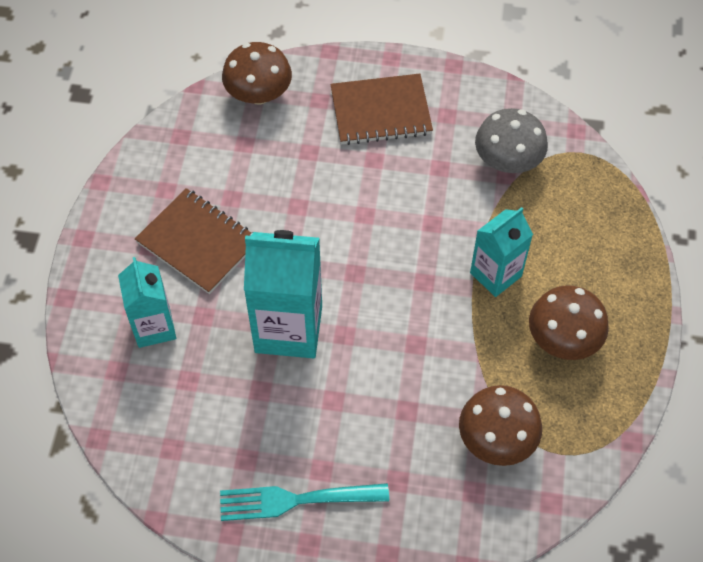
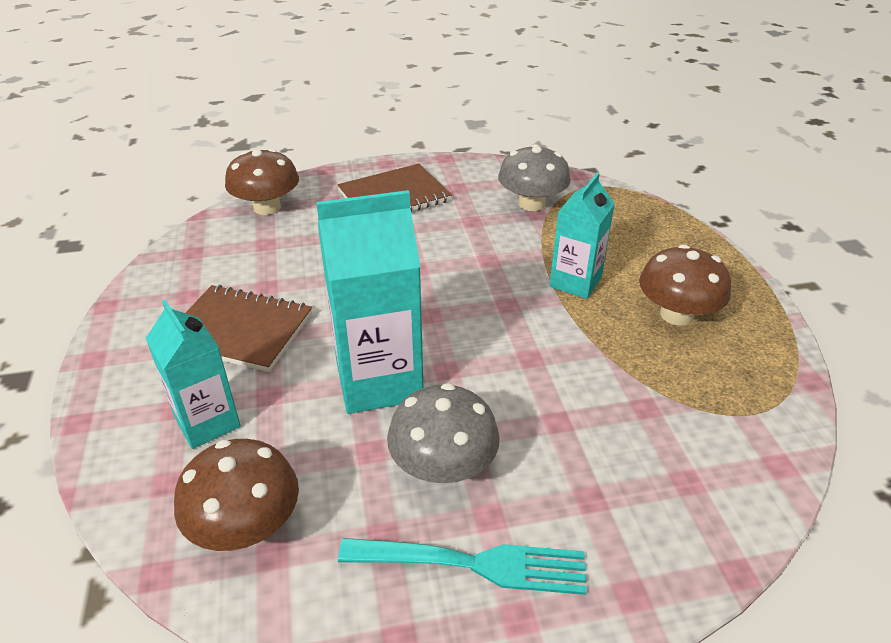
camera: 20 degrees left, 20 degrees down
(296, 500) = (473, 564): turquoise fork -> turquoise fork turned 150 degrees counterclockwise
(306, 420) = (443, 466): none -> grey mushroom
(496, 439) = (675, 420): brown mushroom -> brown mushroom (246, 525)

